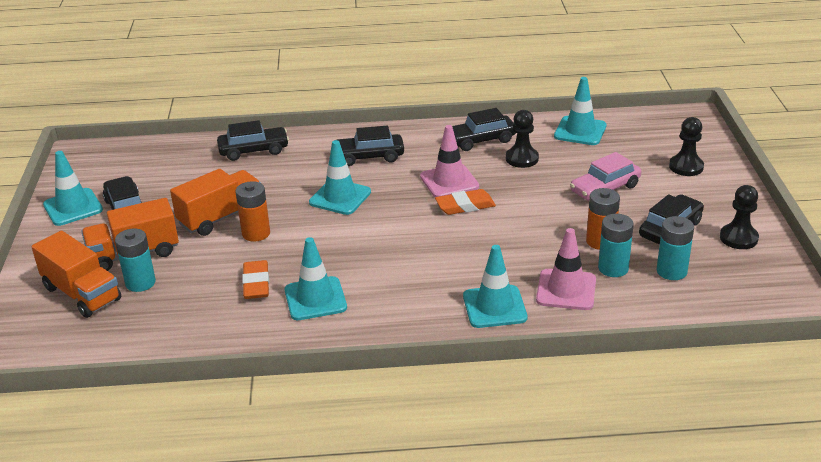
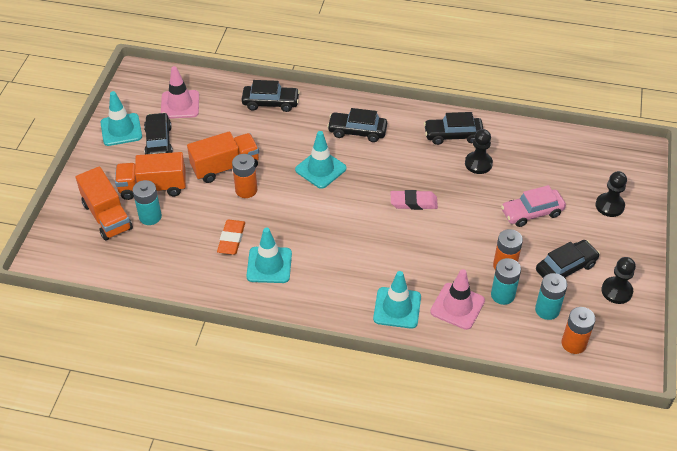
camera: 15 degrees right, 15 degrees up
(449, 181) = (411, 174): pink traffic cone -> pink traffic cone (180, 105)
(465, 206) = (413, 202): orange eraser -> pink eraser
(580, 131) = (539, 145): turquoise traffic cone -> none
(720, 296) = (573, 343): none -> orange battery

